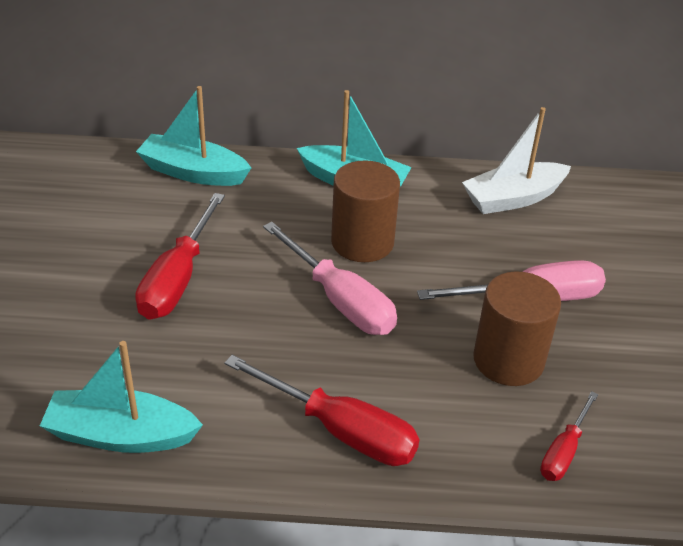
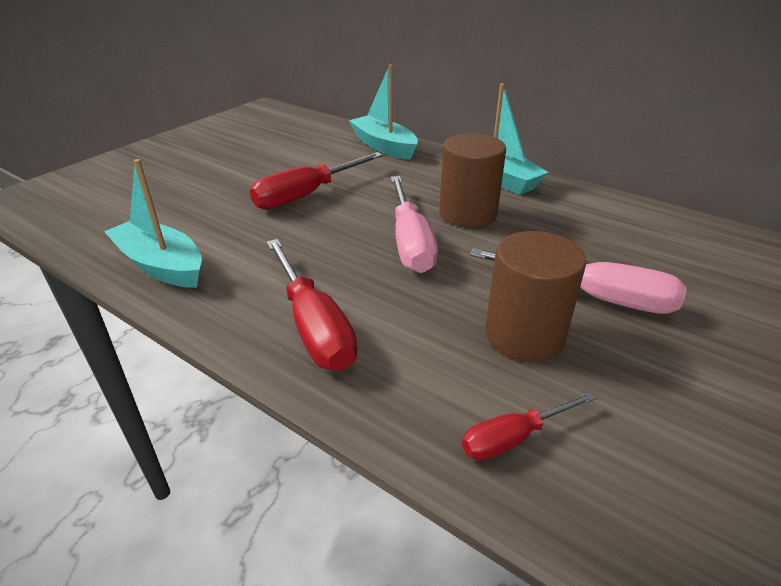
camera: 35 degrees right, 5 degrees down
(513, 198) = (639, 223): white boat -> none

